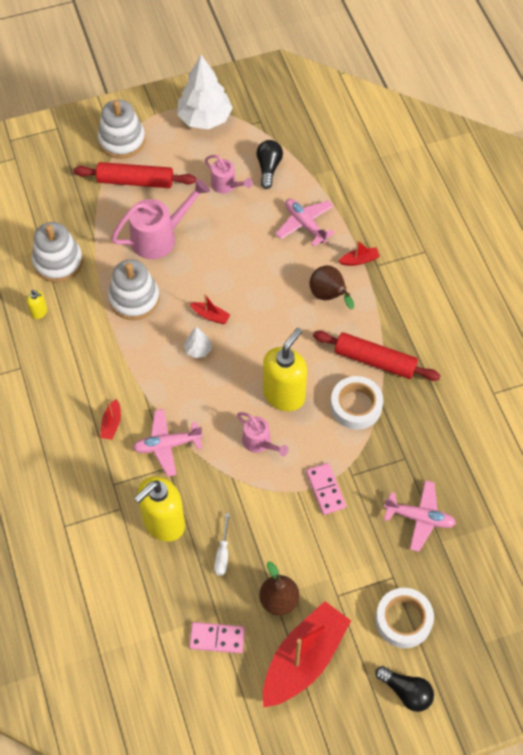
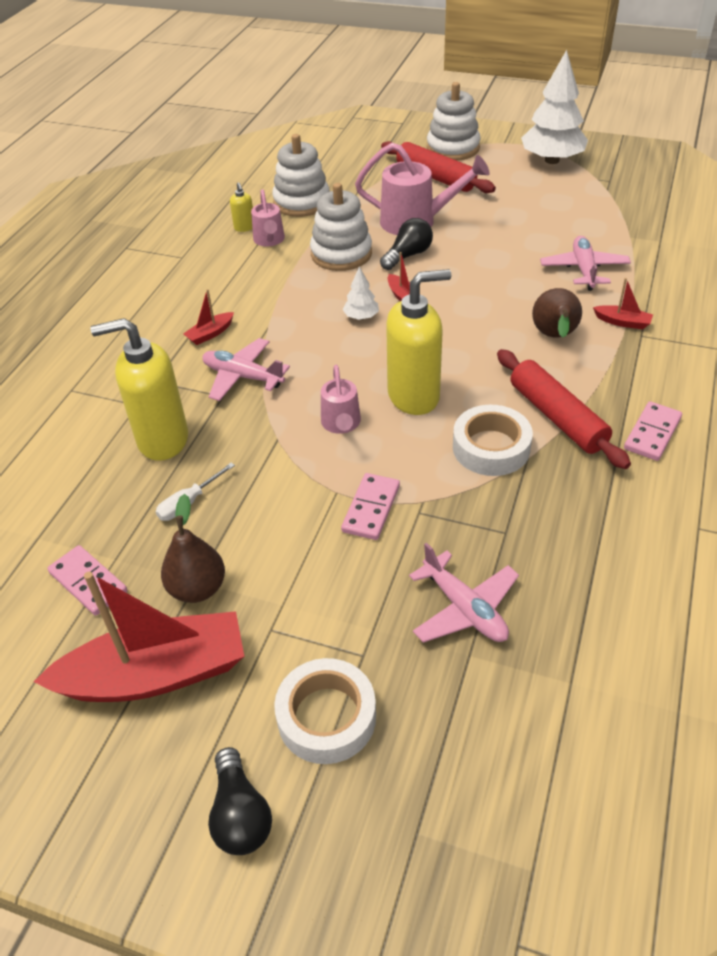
camera: 40 degrees right, 15 degrees down
(226, 185) = (525, 211): pink watering can -> pink watering can (269, 240)
(268, 168) = (585, 215): black light bulb -> black light bulb (408, 255)
(432, 341) = (652, 433): none -> pink domino

